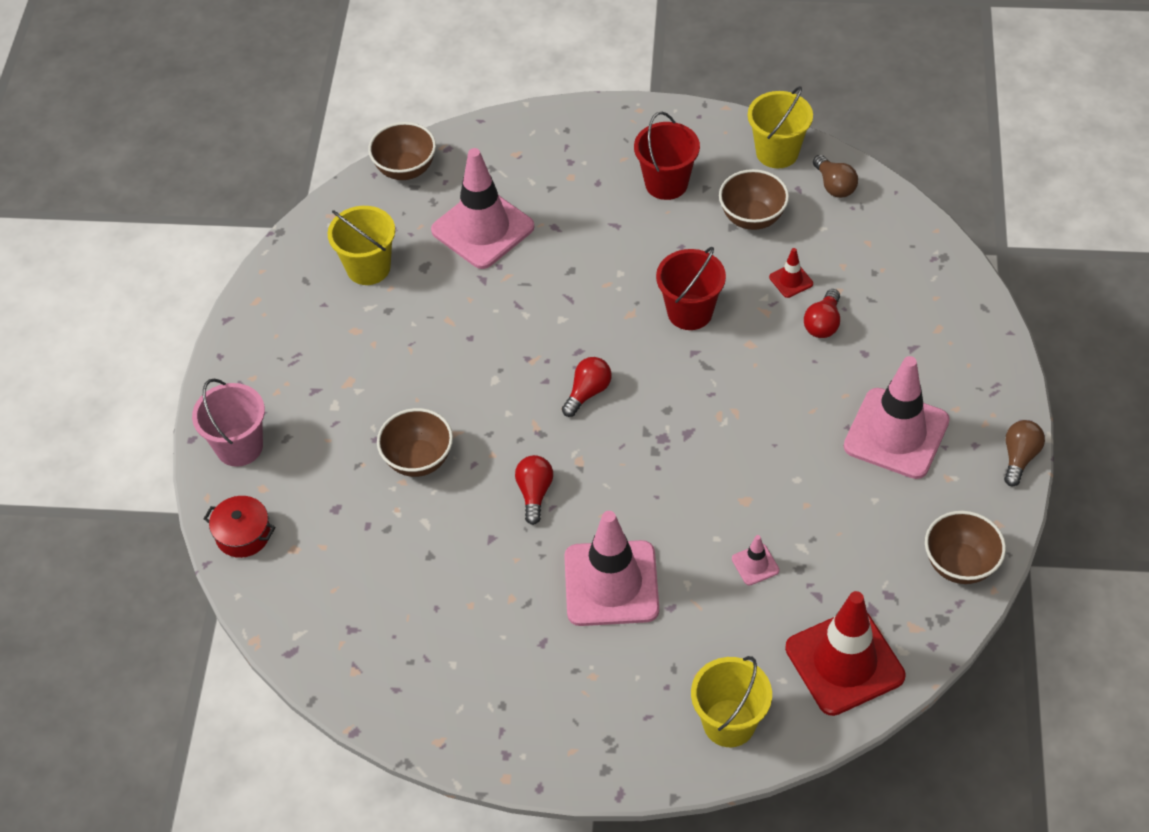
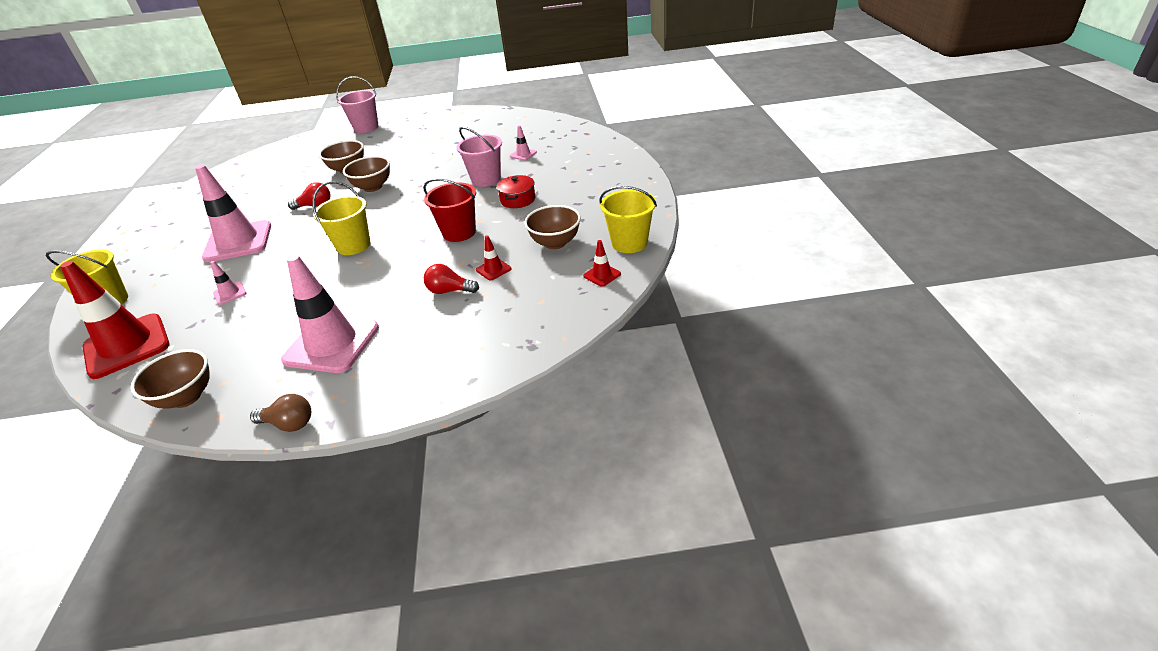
camera: 80 degrees right, 15 degrees down
(243, 534) = (311, 139): red pot -> red pot (518, 200)
(368, 268) = (487, 131): yellow bucket -> yellow bucket (353, 245)
(405, 169) = (565, 126): brown bowl -> brown bowl (373, 187)
(482, 229) = (523, 154): pink traffic cone -> pink traffic cone, size x0.42
(546, 277) = (486, 179): none -> pink bucket
(587, 392) = (390, 209): red light bulb -> none
(666, 183) = (580, 204): red bucket -> none
(834, 185) = (602, 275): brown light bulb -> red traffic cone

